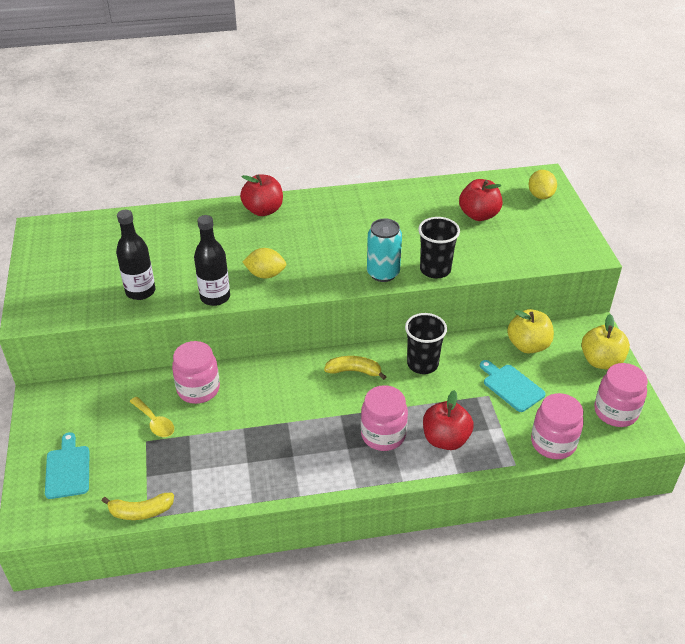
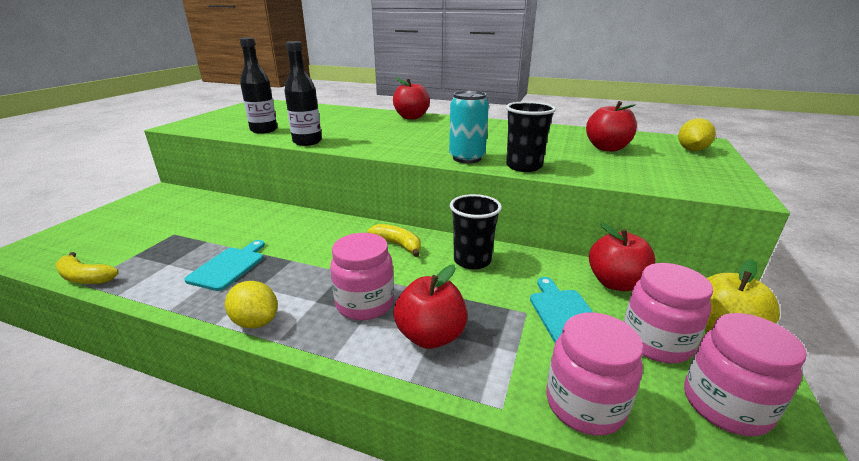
camera: 30 degrees right, 15 degrees down
(68, 469) = (99, 231): turquoise cutting board -> turquoise cutting board (229, 266)
(155, 422) = (198, 225): yellow spoon -> none
(198, 389) = (258, 217): pink jar -> pink jar (655, 342)
(265, 274) = (364, 140): yellow lemon -> yellow lemon (256, 322)
(528, 345) = (615, 283): yellow apple -> red apple

